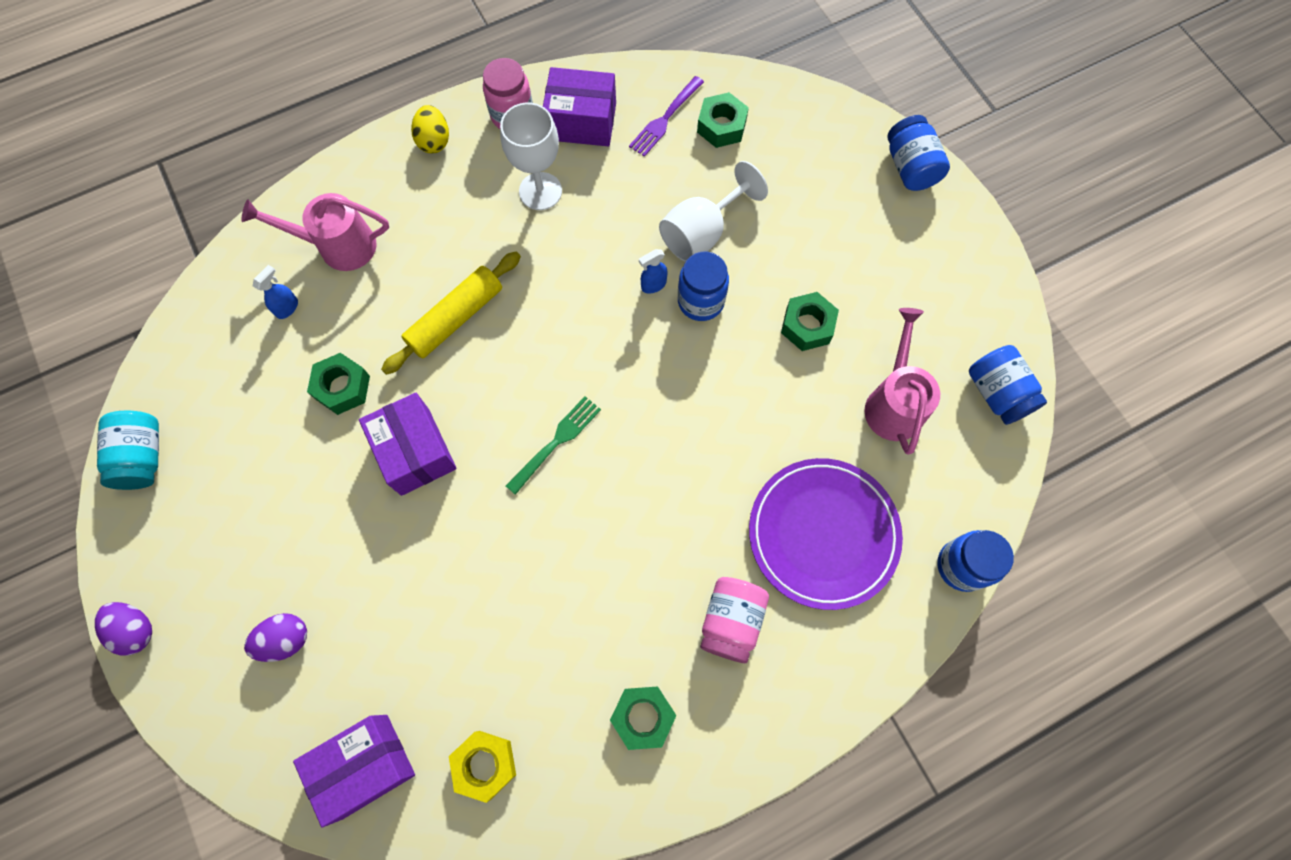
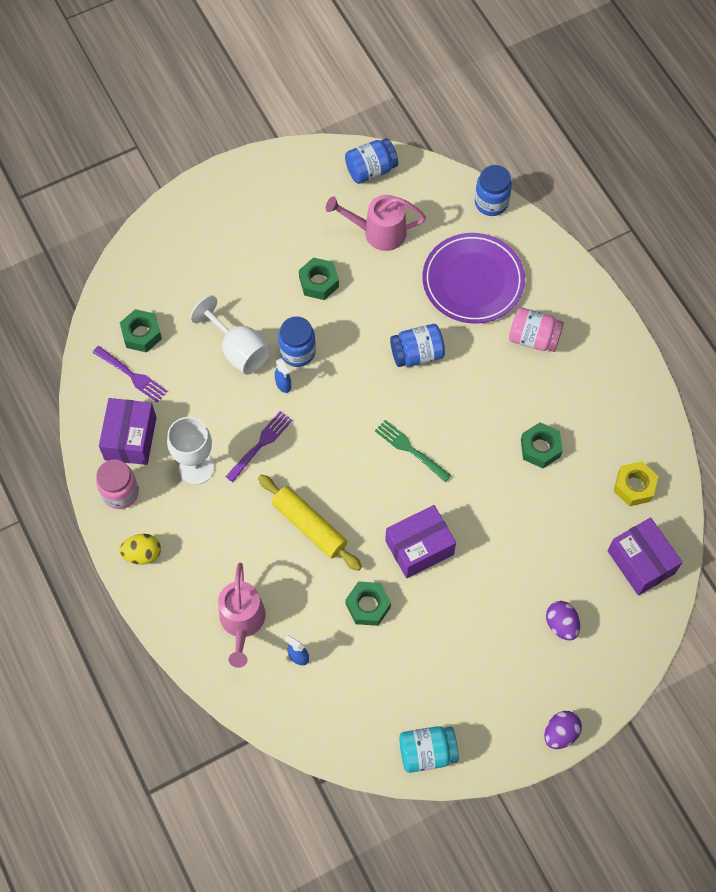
camera: 90 degrees left, 5 degrees down
(568, 260) = (260, 445): none -> purple fork
(643, 717) = (597, 391): green nut -> green nut (540, 448)
(910, 167) = (187, 206): blue jar -> blue jar (417, 354)

